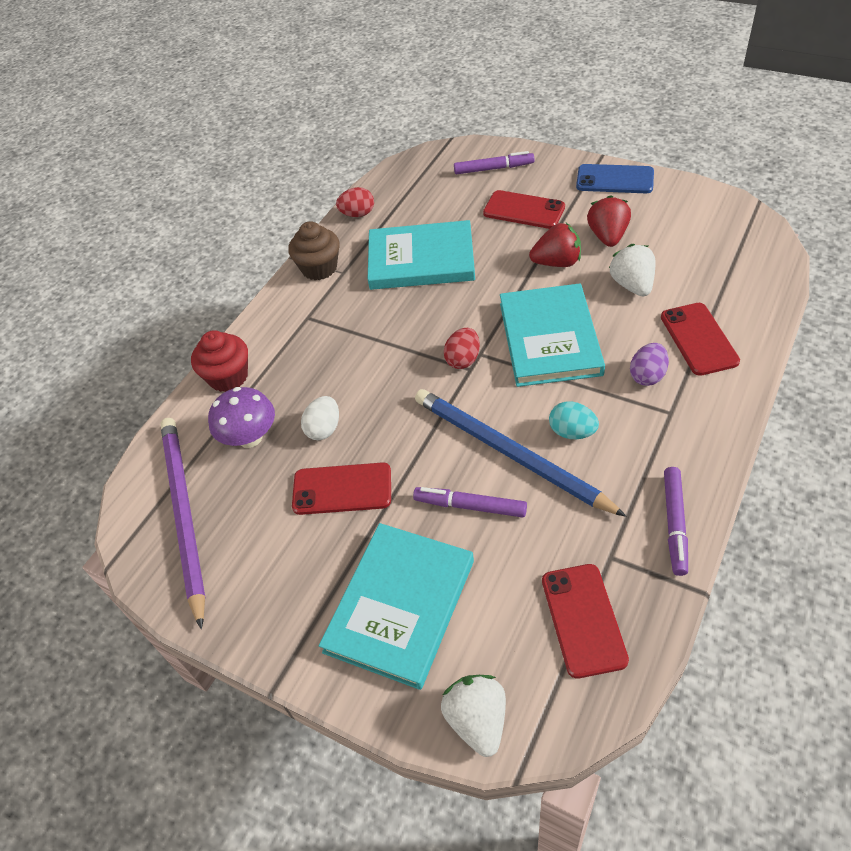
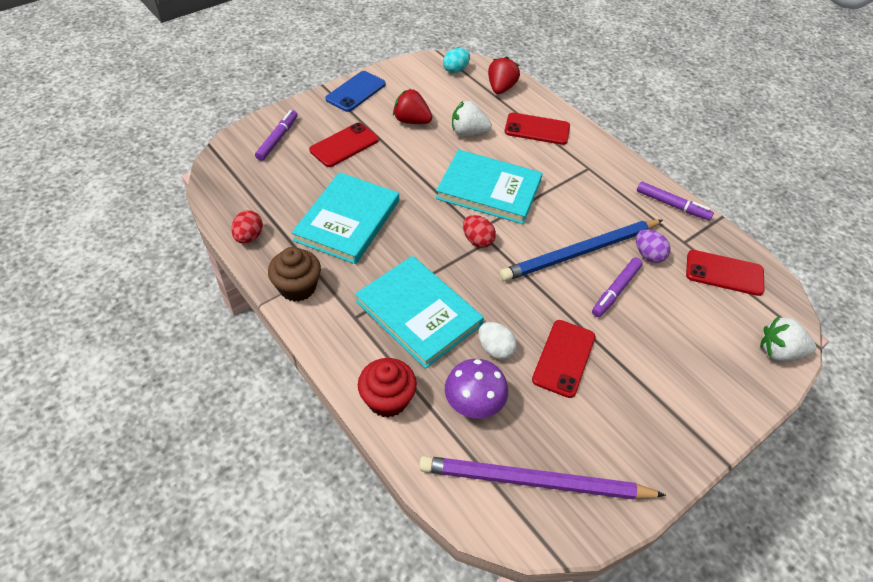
camera: 75 degrees left, 0 degrees up
(400, 606) = (682, 360): turquoise book -> turquoise book (418, 313)
(557, 262) = (416, 154): red strawberry -> red strawberry (501, 88)
(572, 432) = (579, 215): turquoise egg -> turquoise egg (455, 70)
(647, 376) = (553, 163): purple egg -> purple egg (648, 255)

